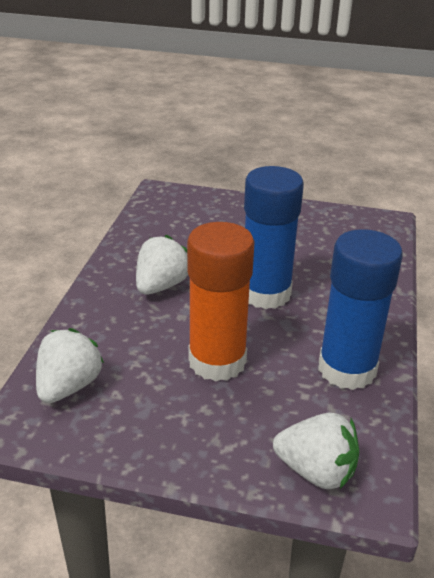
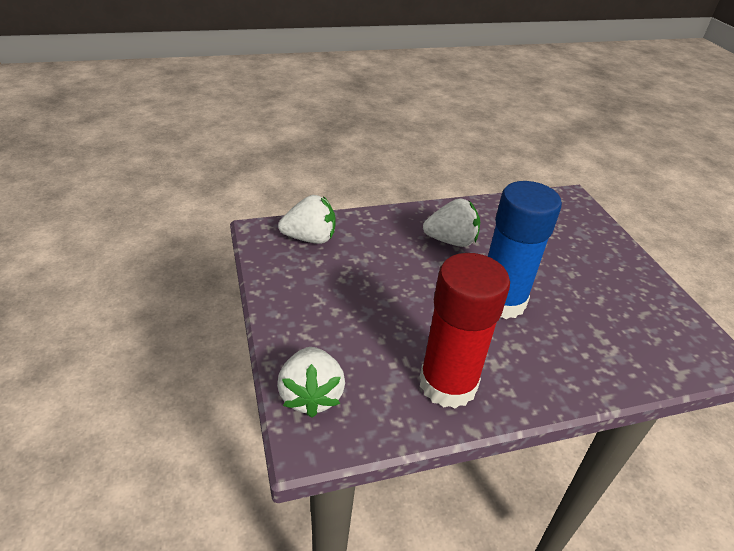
camera: 60 degrees right, 5 degrees up
(217, 361) = (391, 299): orange glue stick -> none
(347, 369) = (448, 384): blue glue stick -> red glue stick

